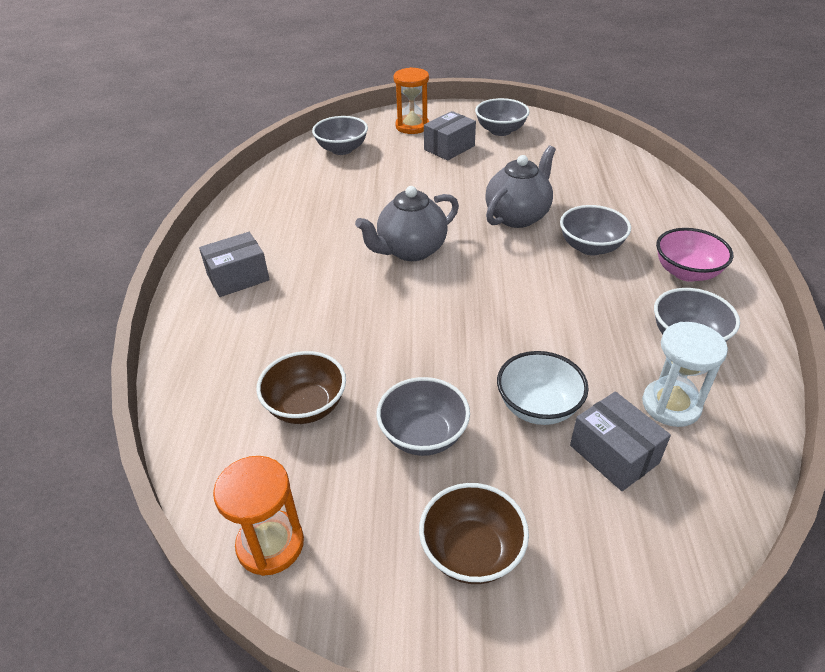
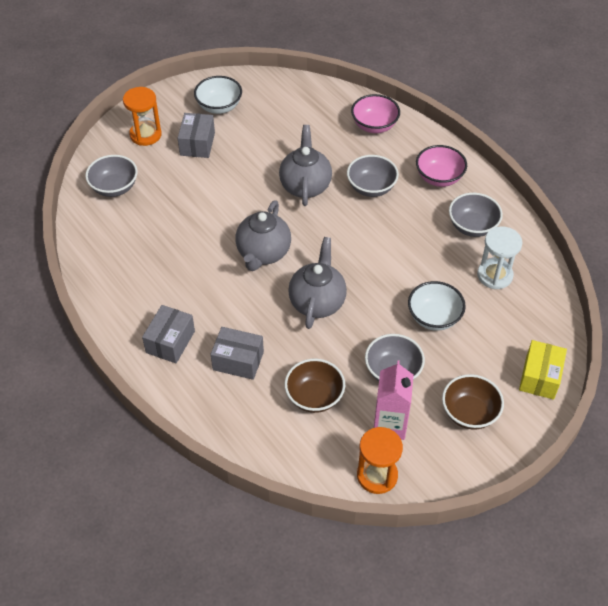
camera: 40 degrees left, 10 degrees up
(354, 493) = (390, 424): none -> pink carton
(416, 318) = (317, 302): none -> grey teapot
(500, 131) = (219, 106): grey bowl -> white bowl
(614, 454) = (490, 321): grey box -> grey box (238, 361)
(627, 575) = (540, 377): none -> yellow box
(649, 199) = (374, 125): none -> pink bowl

